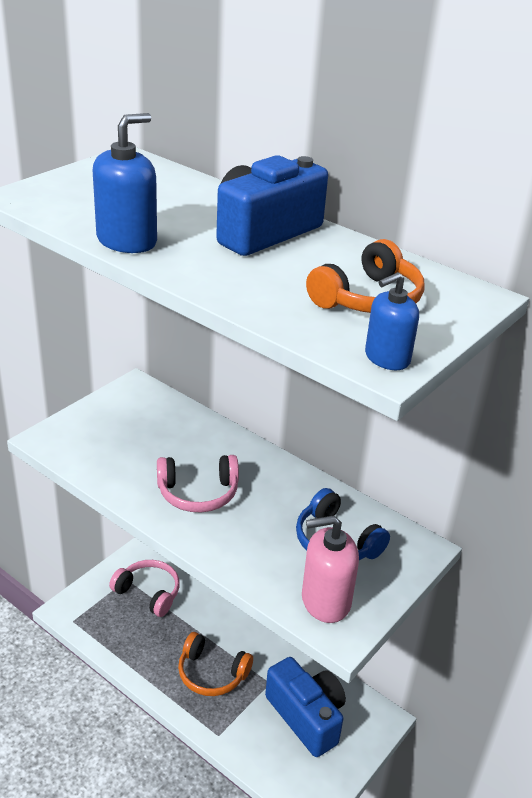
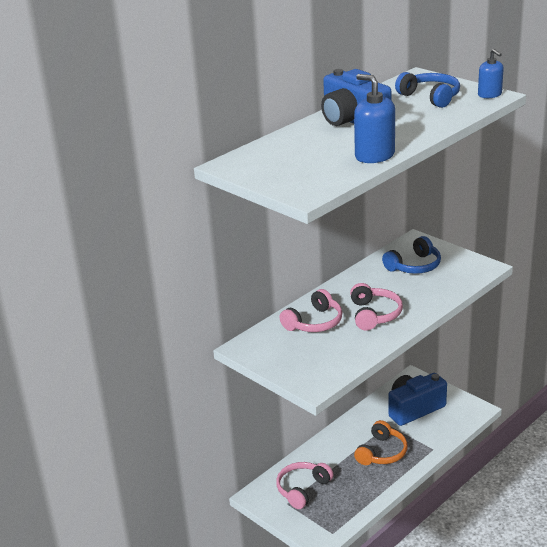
camera: 80 degrees left, 5 degrees down
(183, 439) = (314, 322): none -> pink headphones
(325, 600) = (464, 271): pink soap dispenser -> none
(368, 298) = (430, 97): orange headphones -> blue headphones

